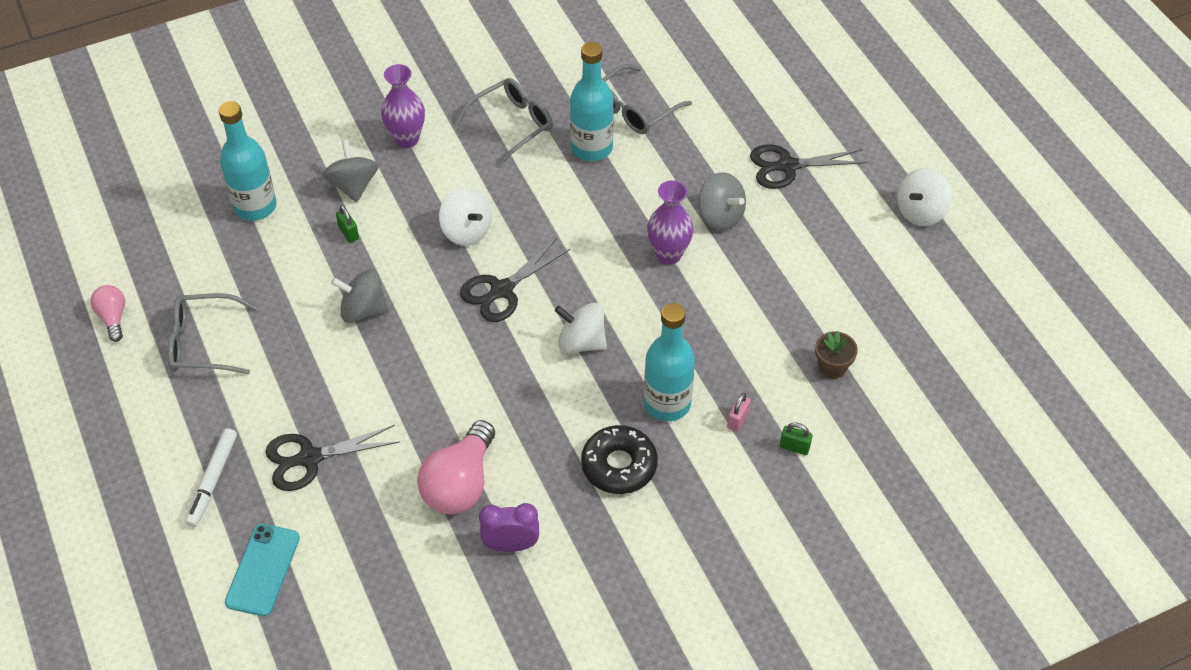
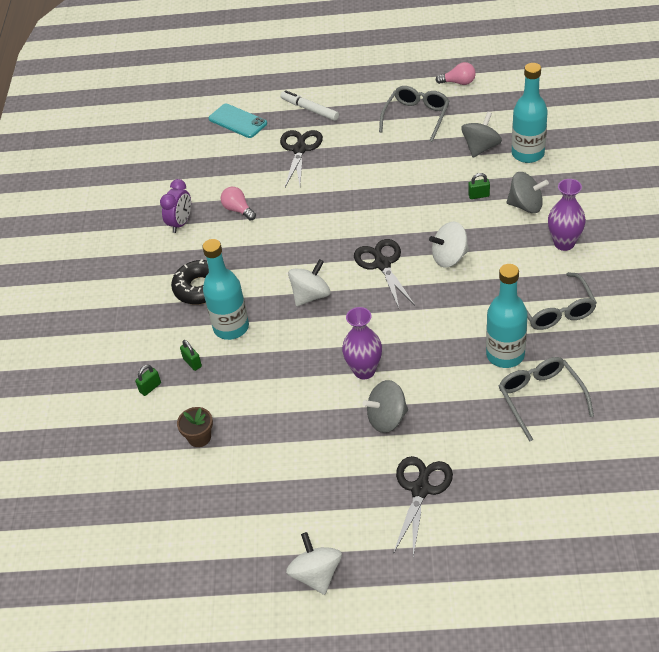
camera: 120 degrees right, 5 degrees down
(363, 310) = (403, 191): grey spinning top -> grey spinning top (481, 147)
(460, 484) = (238, 210): pink light bulb -> pink light bulb, size x0.55
(738, 420) = (192, 363): pink padlock -> green padlock

